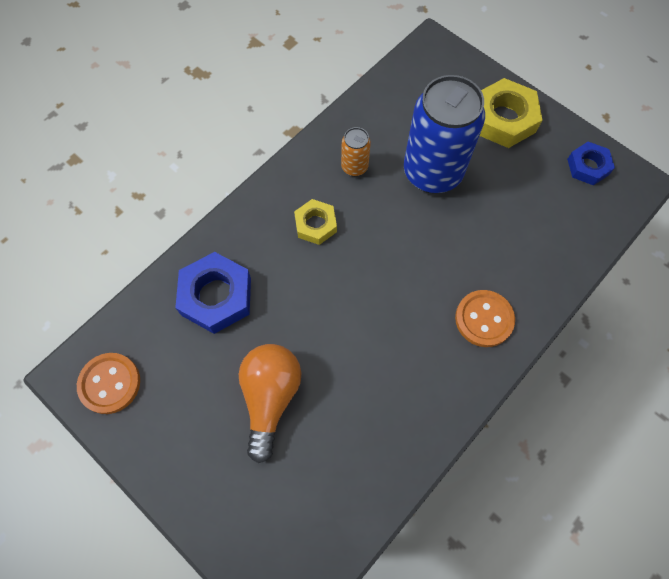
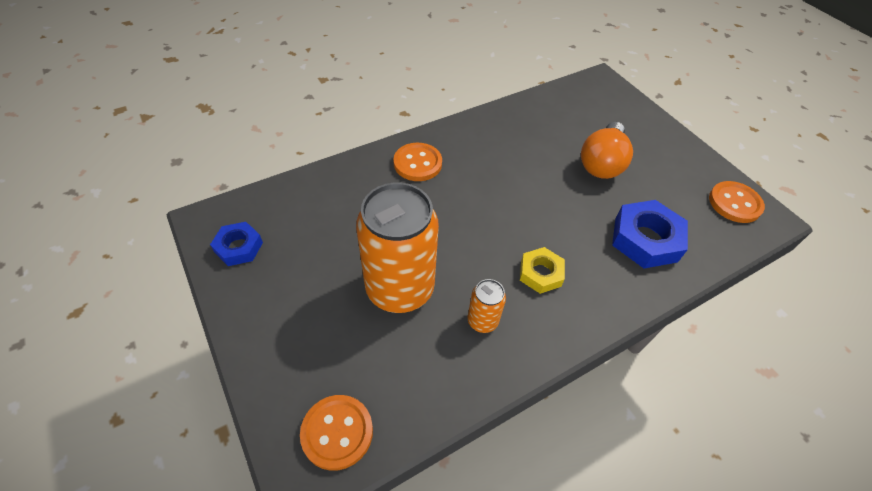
camera: 165 degrees left, 15 degrees down
(425, 69) = (337, 432): none -> orange button
(432, 172) = (400, 289): blue can -> orange can
(503, 119) = (285, 325): yellow nut -> none

